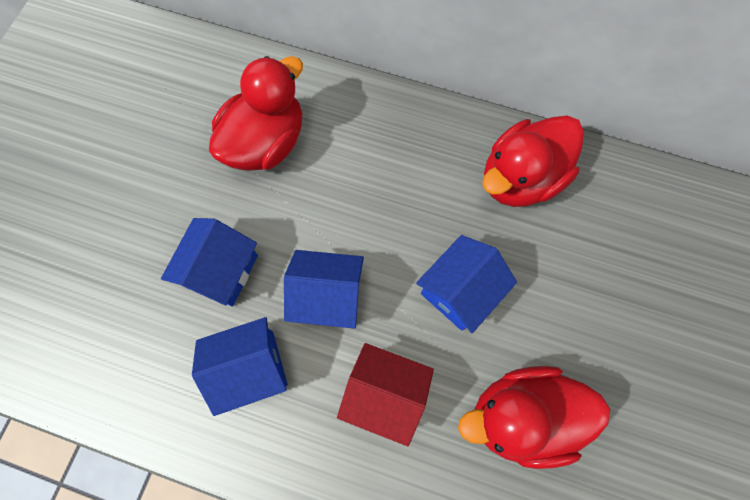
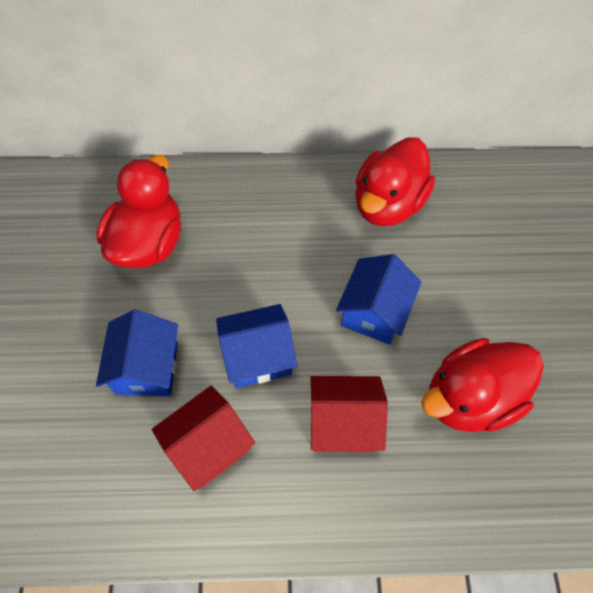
camera: 20 degrees left, 10 degrees down
(251, 367) = (209, 445): blue house -> red house

